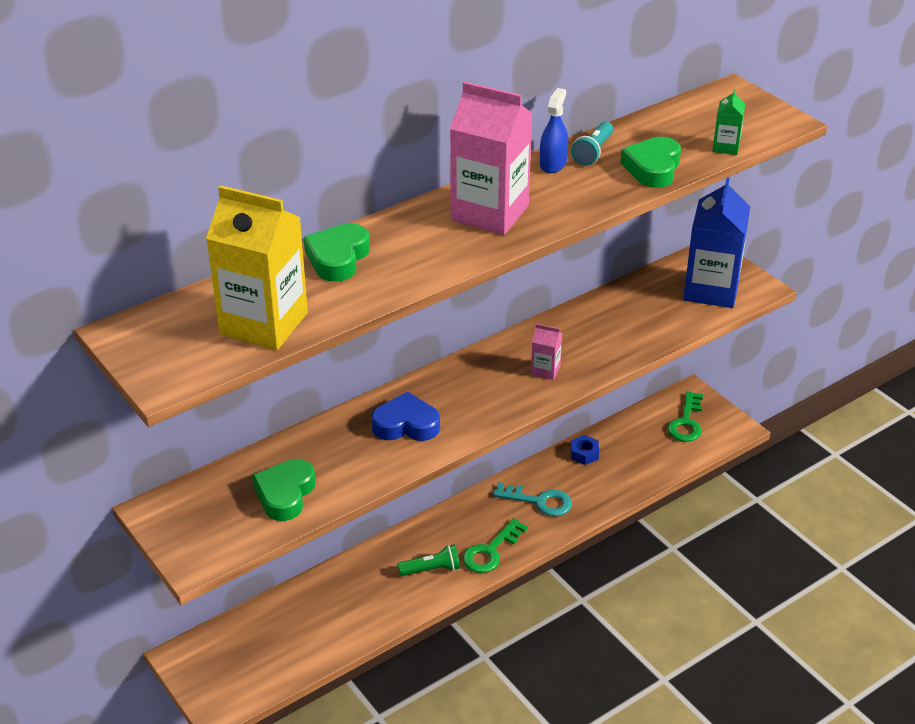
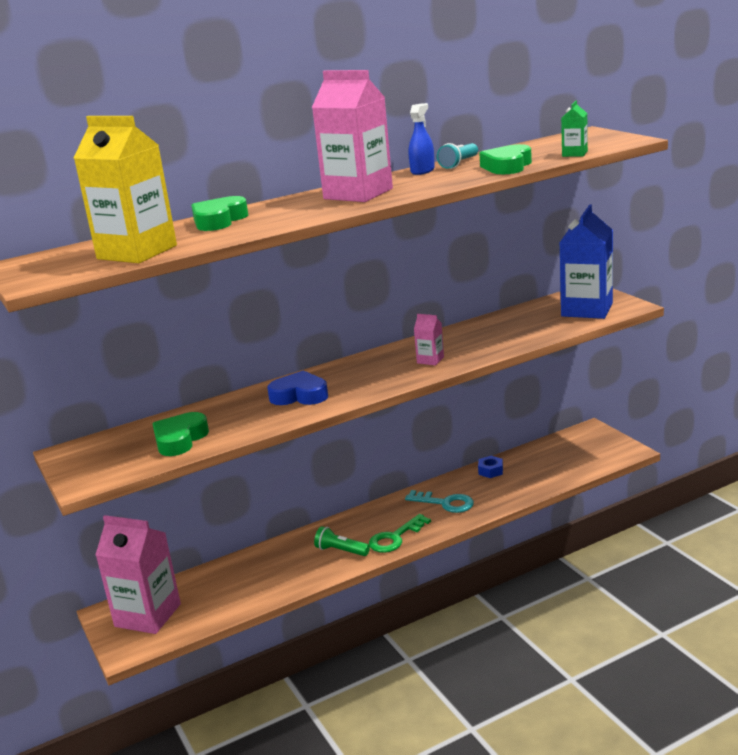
camera: 10 degrees right, 15 degrees down
(230, 659) = (148, 615): none -> pink carton
(432, 569) = (341, 551): green flashlight -> green flashlight turned 150 degrees counterclockwise
(686, 422) = (584, 448): green key -> none

